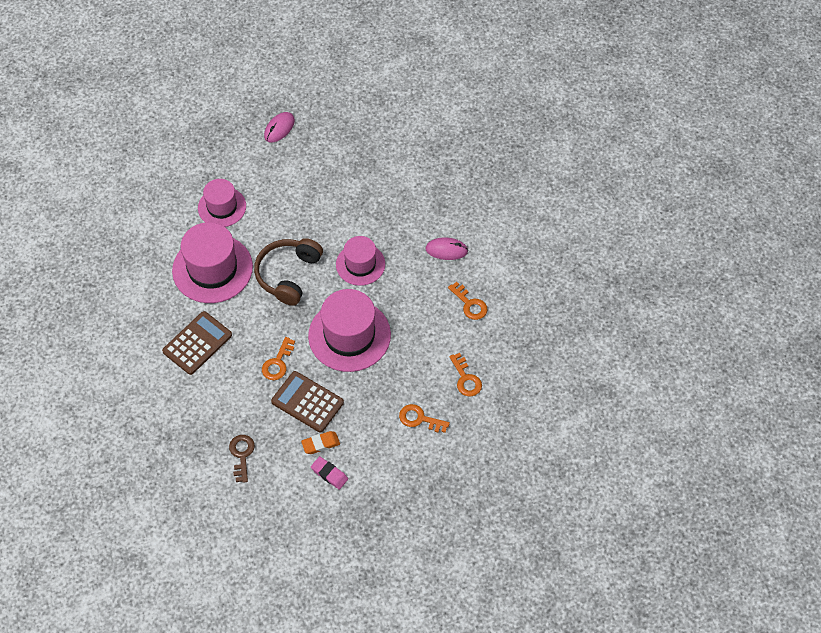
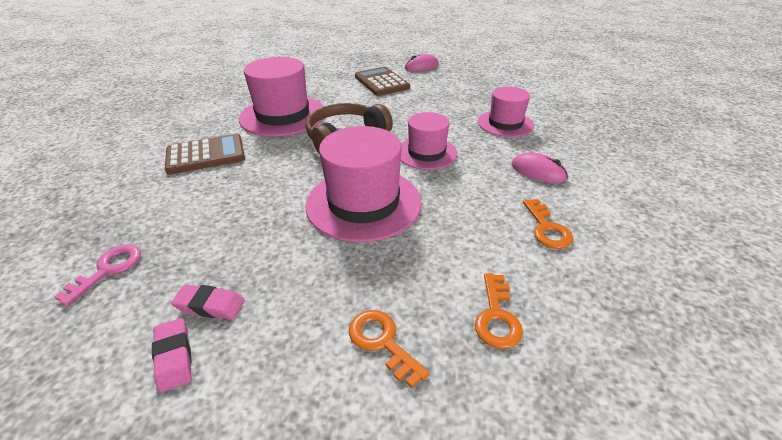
camera: 30 degrees right, 20 degrees down
(222, 207) = (333, 88): pink hat -> pink hat (505, 123)
(242, 455) = (108, 270): brown key -> pink key
(278, 363) = (260, 197): orange key -> none
(307, 402) = (249, 247): brown calculator -> brown calculator (381, 82)
(320, 444) = (210, 305): orange eraser -> pink eraser

